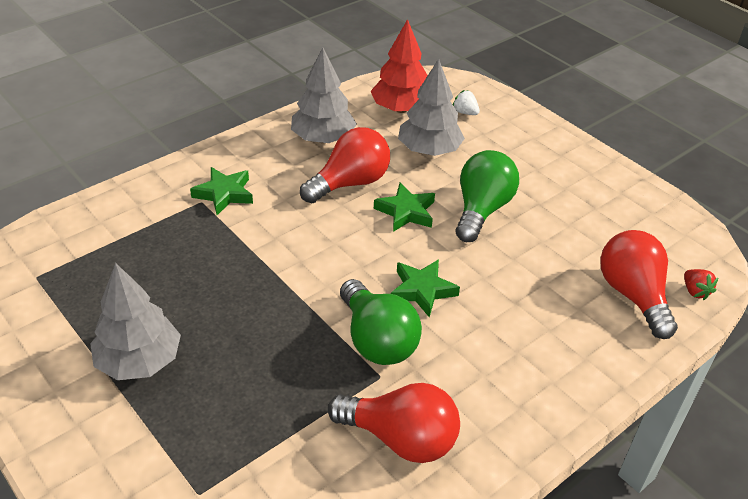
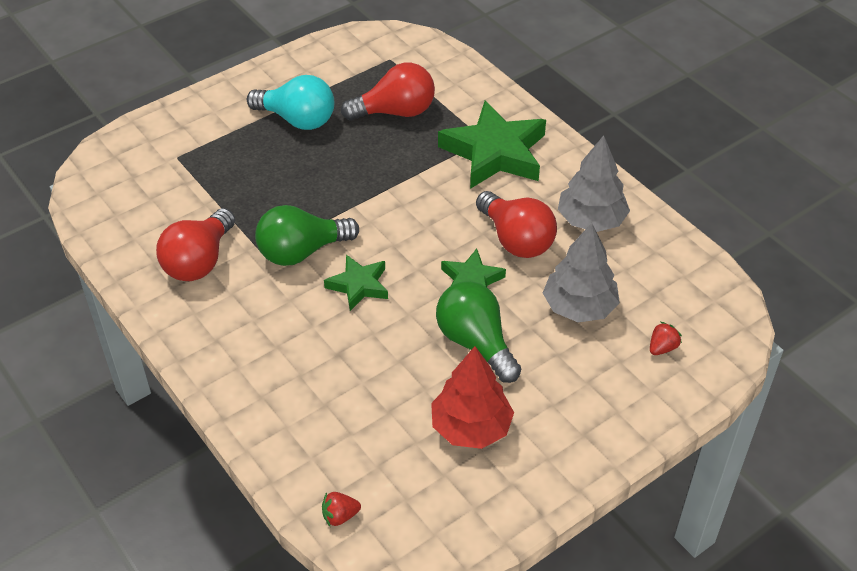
camera: 95 degrees right, 5 degrees up
(139, 361) = (297, 119): grey tree -> turquoise light bulb
(224, 194) = (495, 153): green star -> green star, size x1.86
(401, 109) = (660, 287): red tree -> red tree (471, 427)
(465, 112) = (662, 348): white strawberry -> red strawberry
(481, 210) = (476, 343): green light bulb -> green light bulb turned 150 degrees counterclockwise
(633, 295) = (339, 455): red light bulb -> red light bulb (395, 112)

